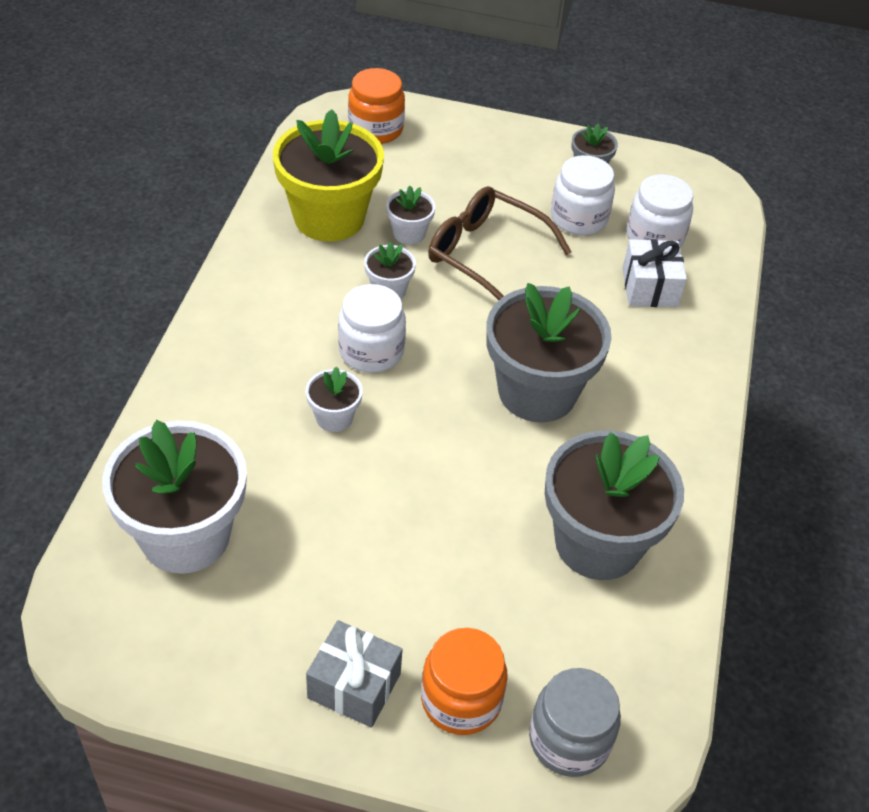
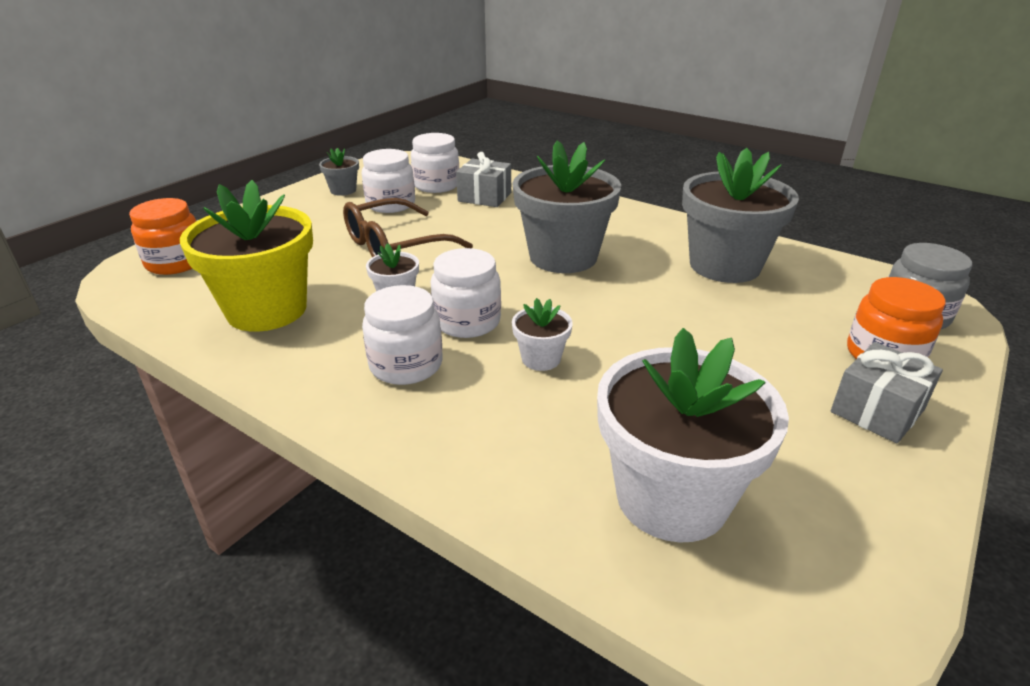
camera: 65 degrees left, 15 degrees down
(288, 332) = (406, 365): none -> white jar
(409, 233) = (334, 274): white flower pot -> none
(650, 287) = (484, 197): white gift -> grey gift

